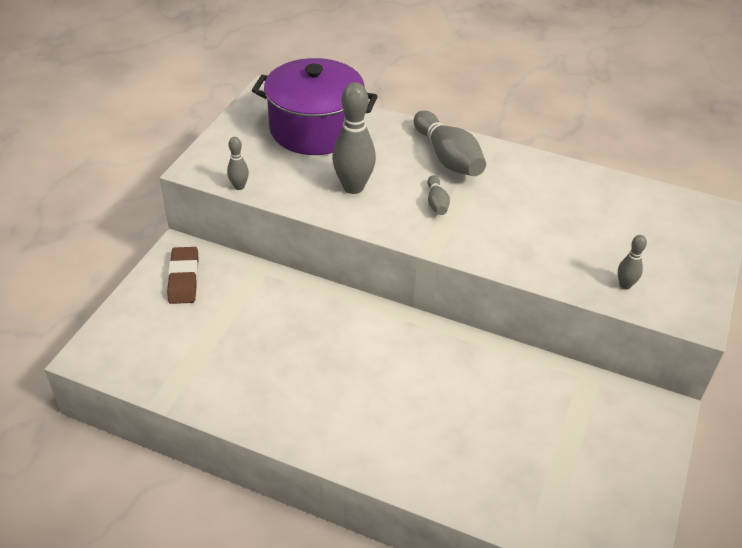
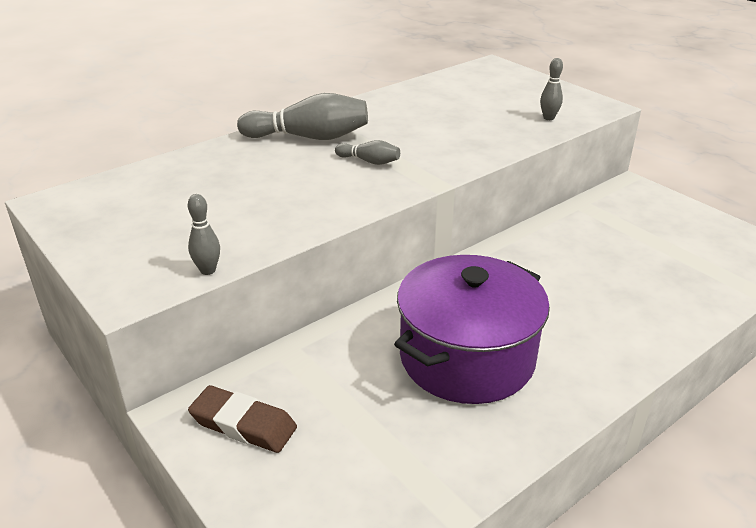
camera: 60 degrees left, 10 degrees down
(315, 129) = (168, 191): purple pot -> purple pot (466, 358)
(353, 187) = (296, 197): grey bowling pin -> none

